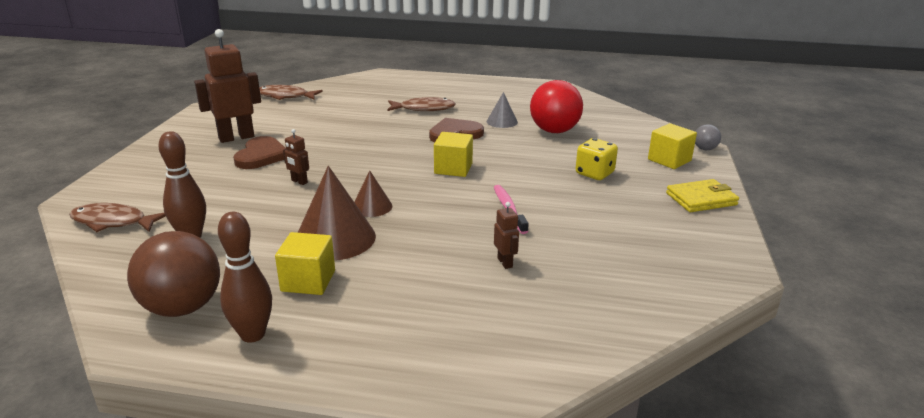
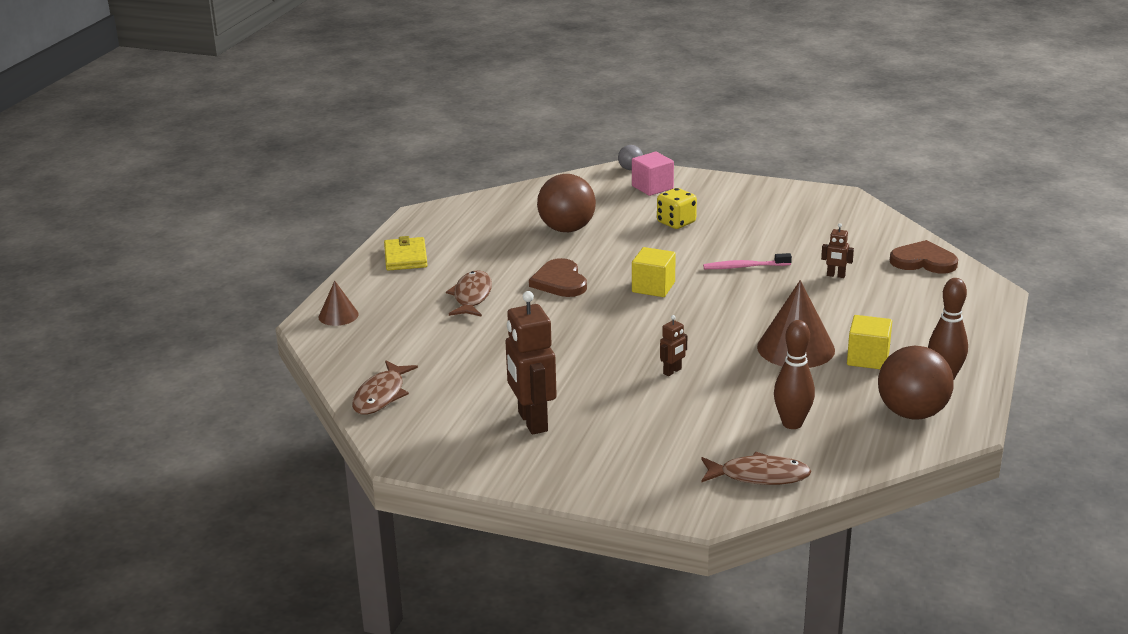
camera: 80 degrees left, 0 degrees up
(113, 222) = (759, 476): brown fish -> brown fish turned 105 degrees counterclockwise
(261, 156) = (596, 399): brown heart -> brown heart (923, 261)
(372, 206) = (734, 330): brown cone -> brown cone (338, 315)
(502, 121) = (530, 253): grey cone -> none
(505, 262) = (836, 275): brown robot -> brown robot turned 150 degrees counterclockwise
(554, 131) = (566, 229): red ball -> brown ball
(669, 160) = (652, 187): yellow cube -> pink cube
(701, 199) = (732, 188): yellow wallet -> yellow wallet (405, 257)

